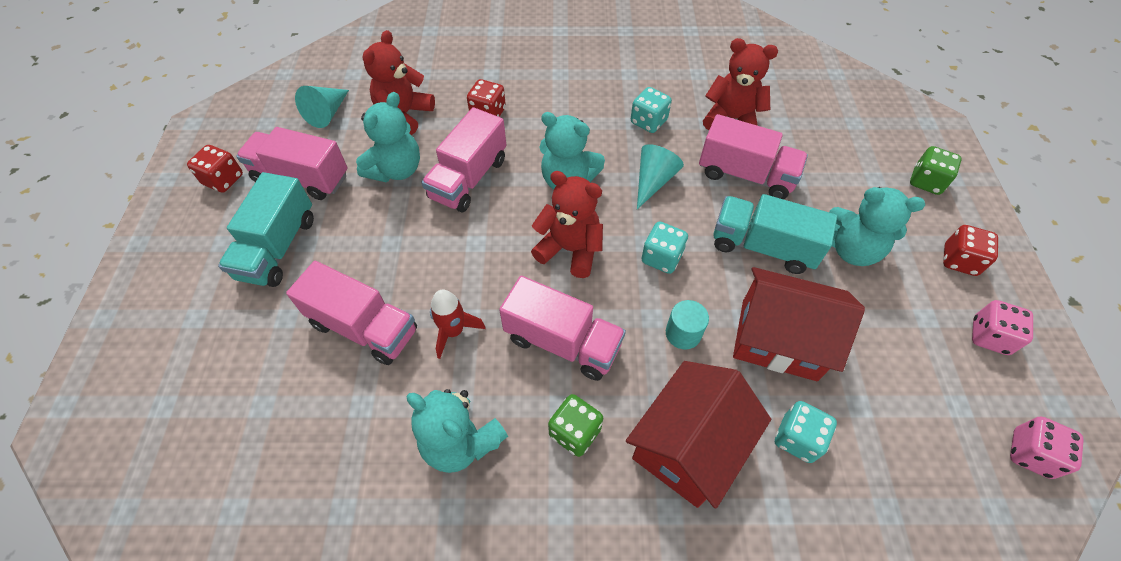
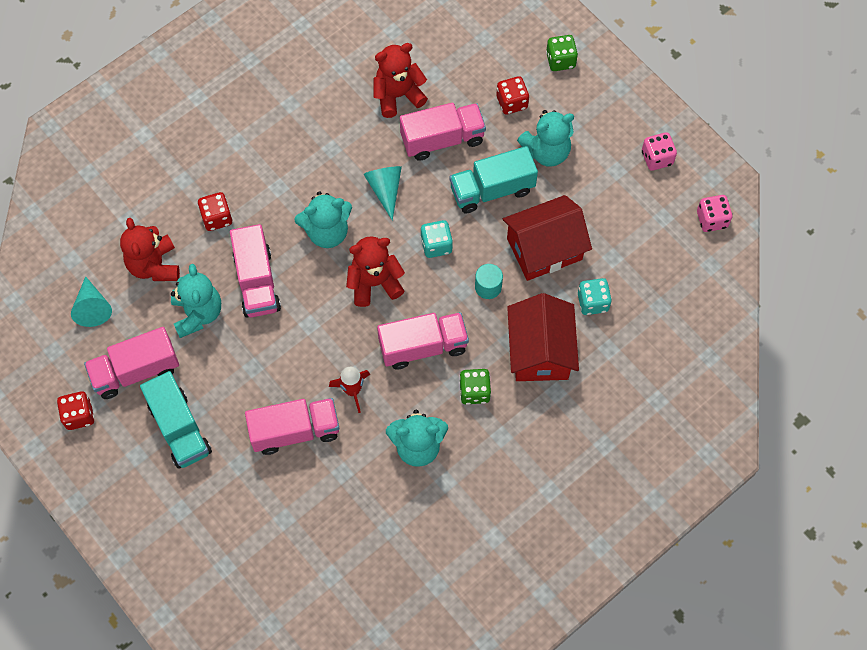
camera: 40 degrees left, 10 degrees up
(648, 122) = (341, 140): turquoise dice -> none
(959, 260) = (613, 113): red dice -> red dice (512, 102)

